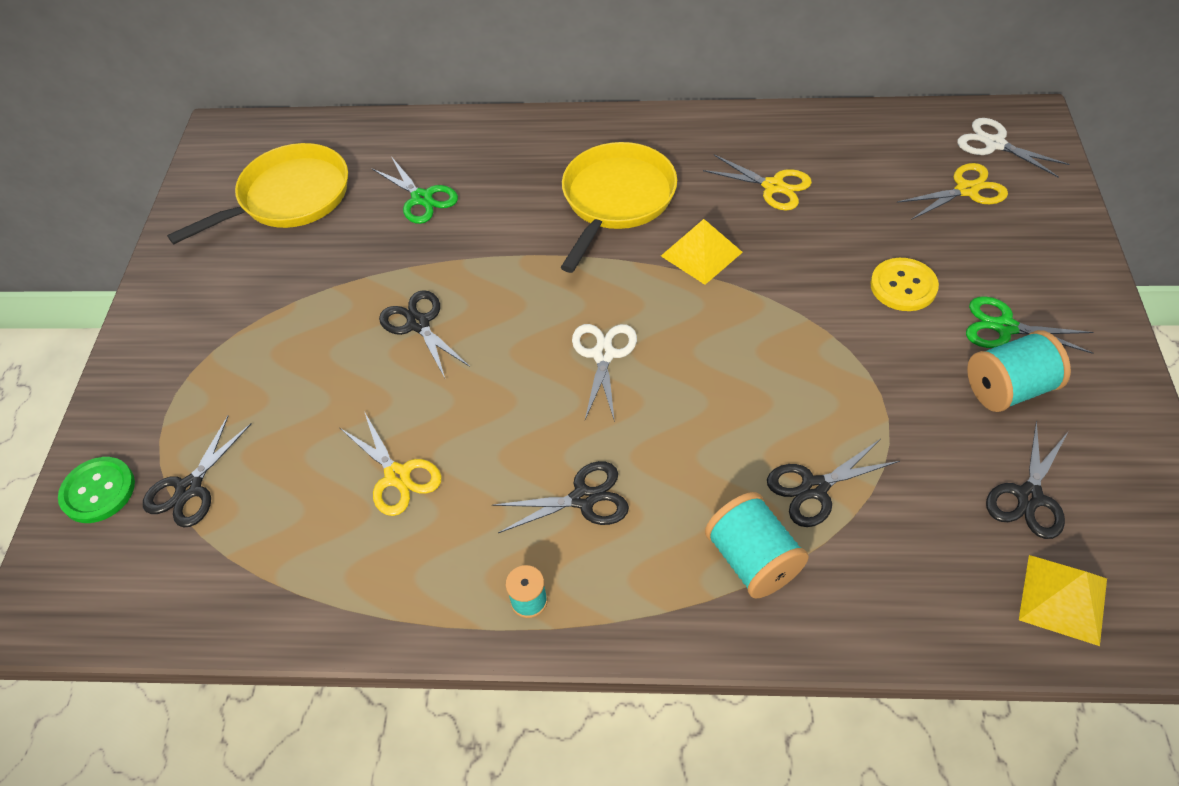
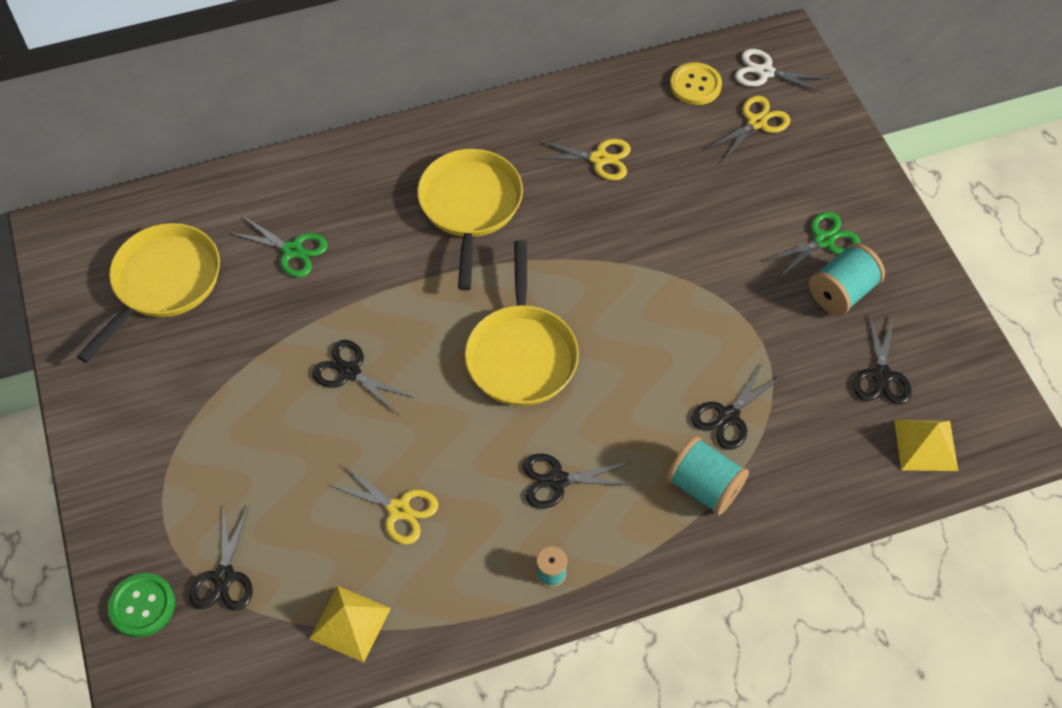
camera: 25 degrees left, 5 degrees up
(583, 499) = (557, 480): black scissors -> black scissors turned 150 degrees counterclockwise
(603, 355) = (521, 354): white scissors -> yellow pan
(701, 254) = (564, 239): yellow pyramid -> yellow pyramid (350, 623)
(903, 286) = (736, 225): yellow button -> yellow button (695, 85)
(1005, 327) = (823, 240): green scissors -> green scissors turned 150 degrees clockwise

